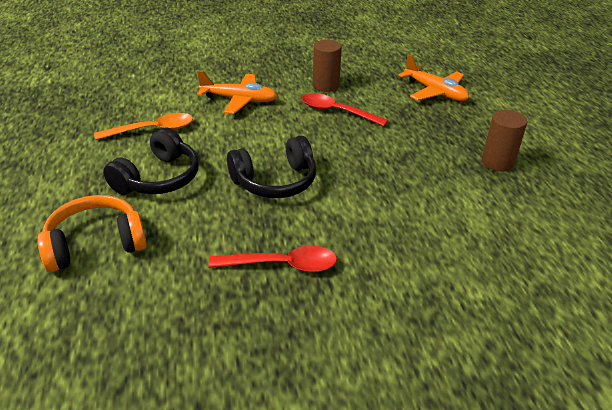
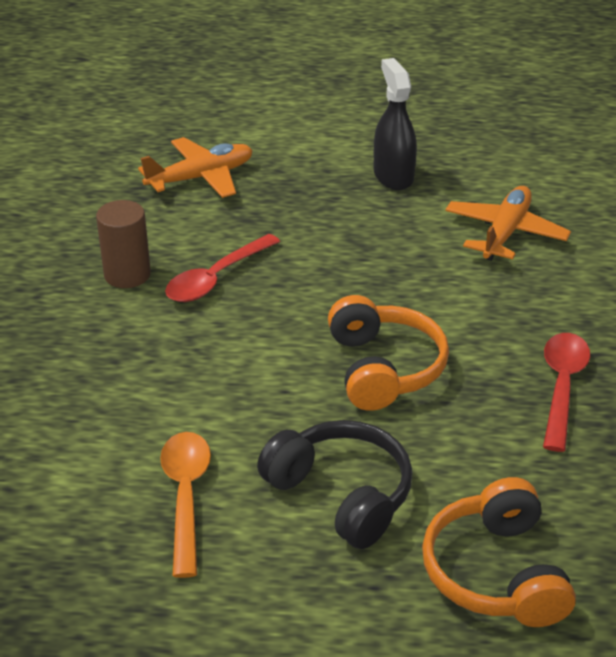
camera: 75 degrees left, 0 degrees up
(239, 100) = (128, 378): orange plane -> orange plane (505, 233)
(275, 181) = (384, 368): black headphones -> orange headphones
(497, 162) = (393, 176): brown cylinder -> black spray bottle

